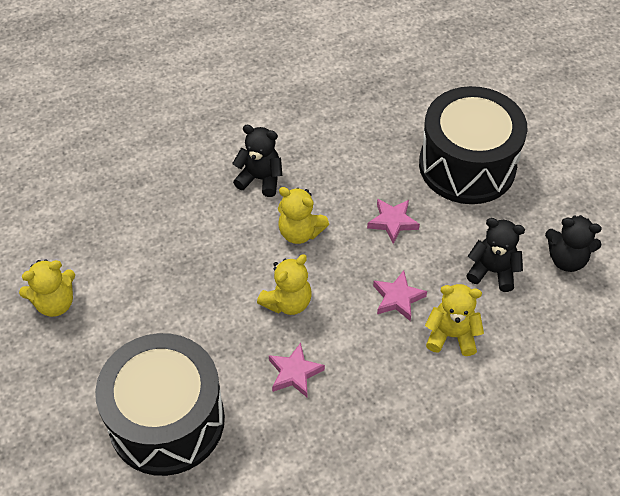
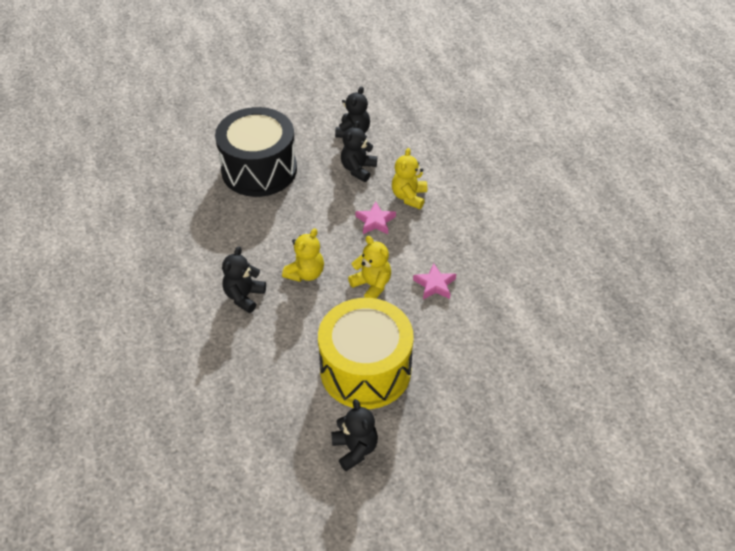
camera: 85 degrees left, 5 degrees down
(55, 303) = (355, 449): yellow teddy bear -> black teddy bear
(159, 305) = (365, 370): none -> yellow drum
(167, 420) = (472, 365): black drum -> none
(392, 222) = (305, 217): pink star -> none

